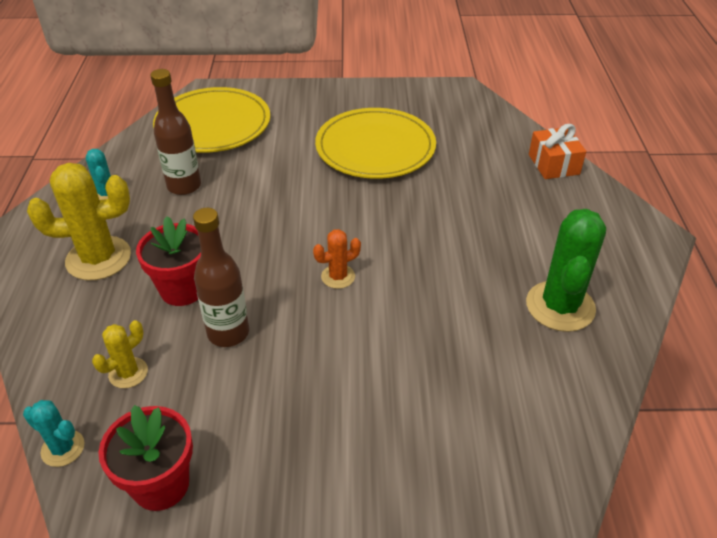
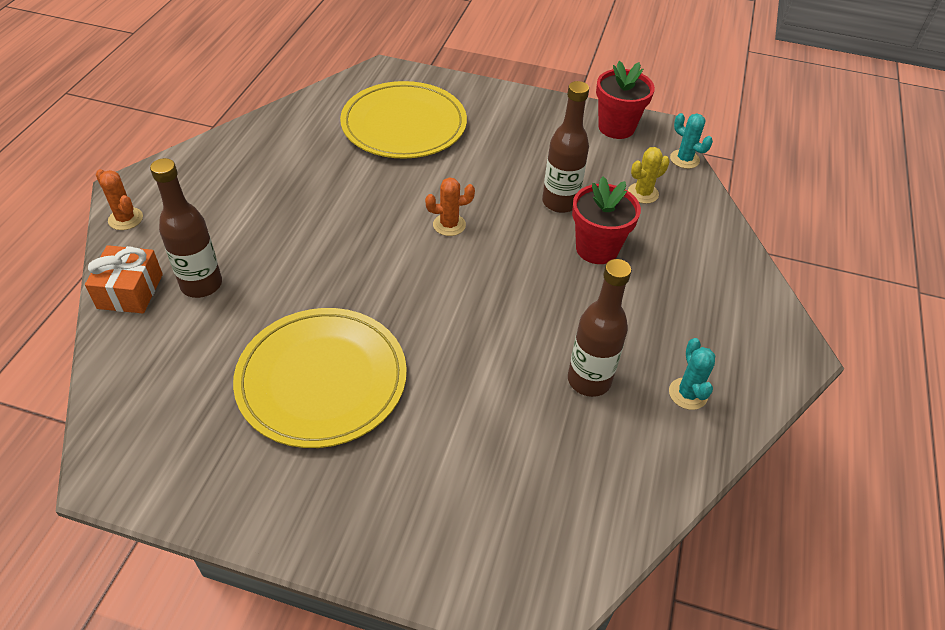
camera: 165 degrees left, 5 degrees up
(98, 258) = (683, 303): yellow cactus -> none
(213, 124) = (536, 500): yellow plate -> yellow plate (404, 125)
(508, 179) = (201, 285): none -> brown bottle
(560, 306) = (278, 156): green cactus -> none
(623, 210) = (125, 219): none -> orange cactus

